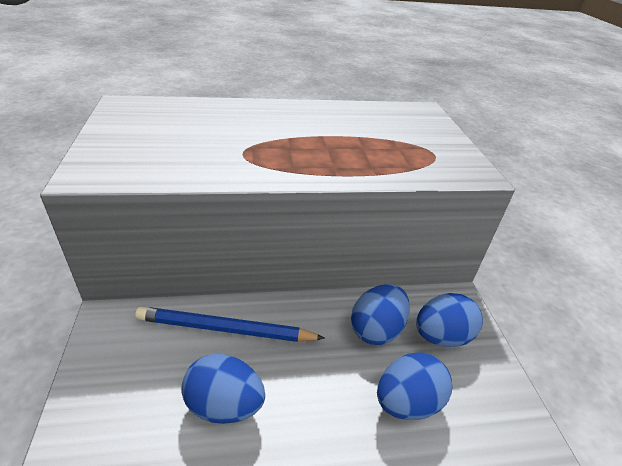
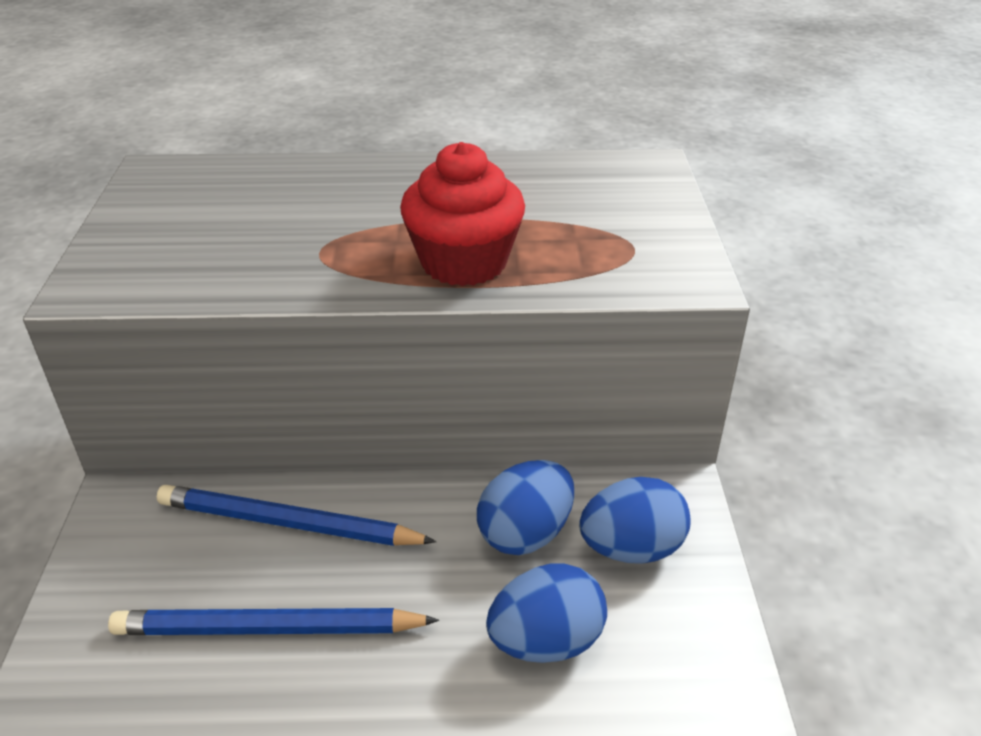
camera: 10 degrees right, 0 degrees up
(224, 405) = (269, 628): blue egg -> blue pencil
(336, 161) = (464, 262): none -> red cupcake

